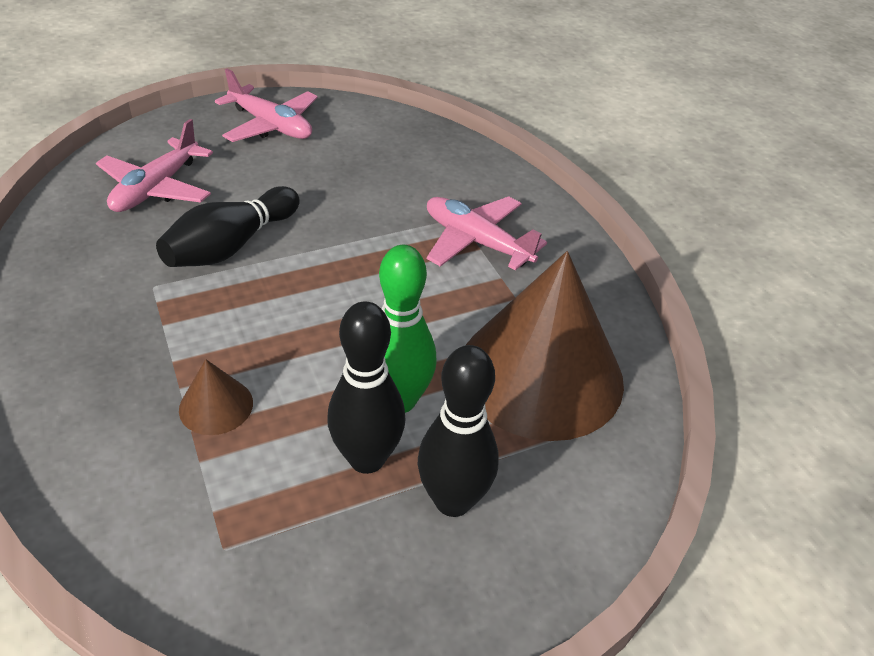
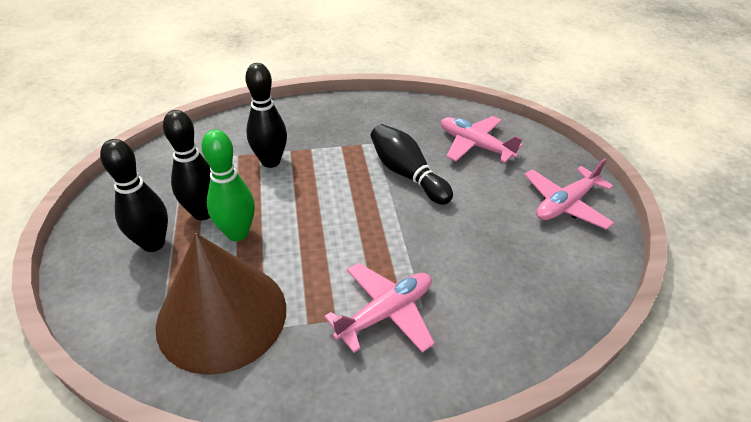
camera: 105 degrees right, 0 degrees up
(216, 406) = (271, 161): brown cone -> black bowling pin

